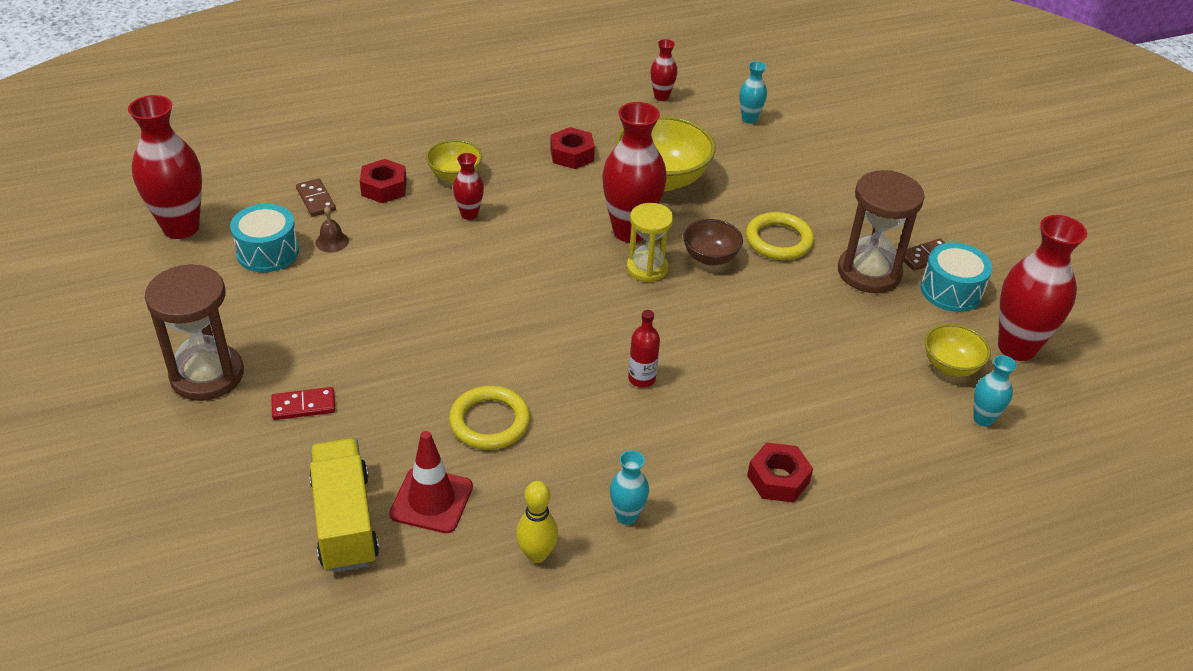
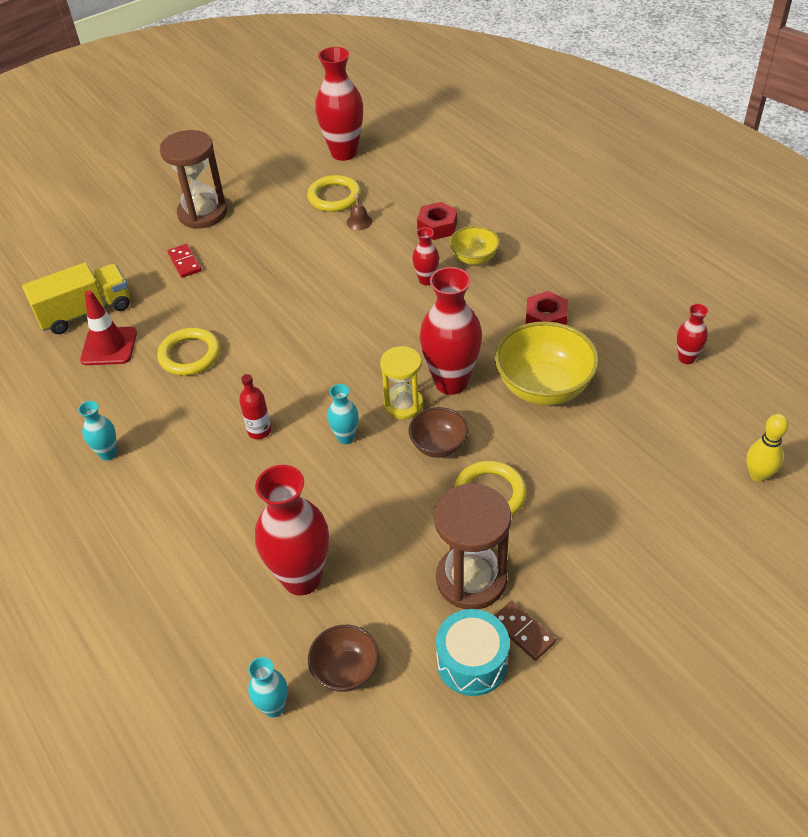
camera: 80 degrees right, 5 degrees up
(267, 252) = (334, 197): turquoise drum -> yellow ring
(316, 200) = (404, 199): brown domino -> none
(537, 554) = (66, 412): yellow bowling pin -> yellow bowling pin (758, 475)
(749, 119) = (693, 435): turquoise vase -> turquoise vase (346, 437)
(778, 479) = (162, 544): red nut -> none
(950, 366) = (346, 670): yellow bowl -> brown bowl
(1016, 347) = (397, 737): red vase -> red vase (302, 578)

